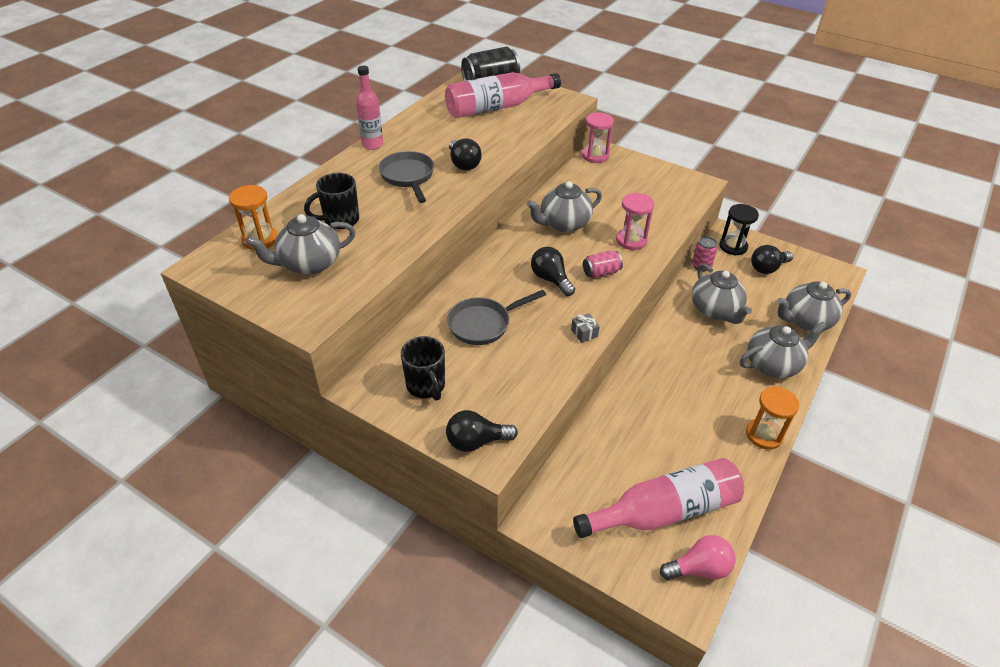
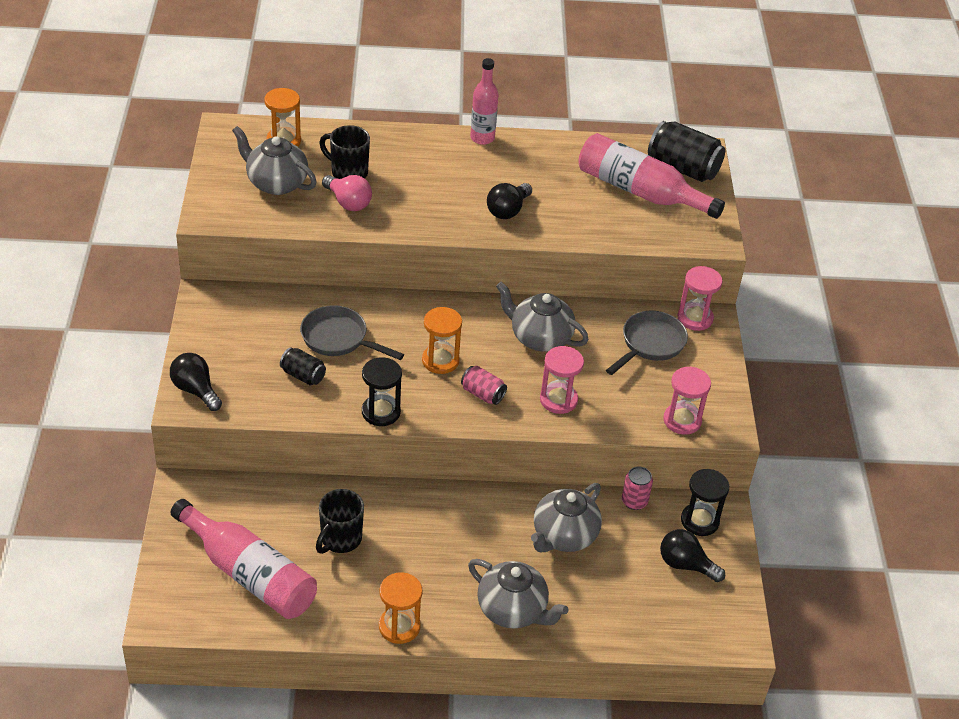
camera: 55 degrees right, 0 degrees up
(408, 177) = (451, 184): grey pan -> grey pan (650, 344)
(426, 386) = (235, 334): black mug -> black mug (340, 539)
(510, 362) = (303, 375): none -> black can
(551, 279) = (440, 360): black light bulb -> orange hourglass
(584, 333) = (381, 412): grey gift -> black hourglass
(684, 198) = (682, 420): none -> pink hourglass
(699, 568) = (201, 617): pink light bulb -> pink light bulb (348, 202)
(805, 321) = (614, 624): grey teapot -> none

